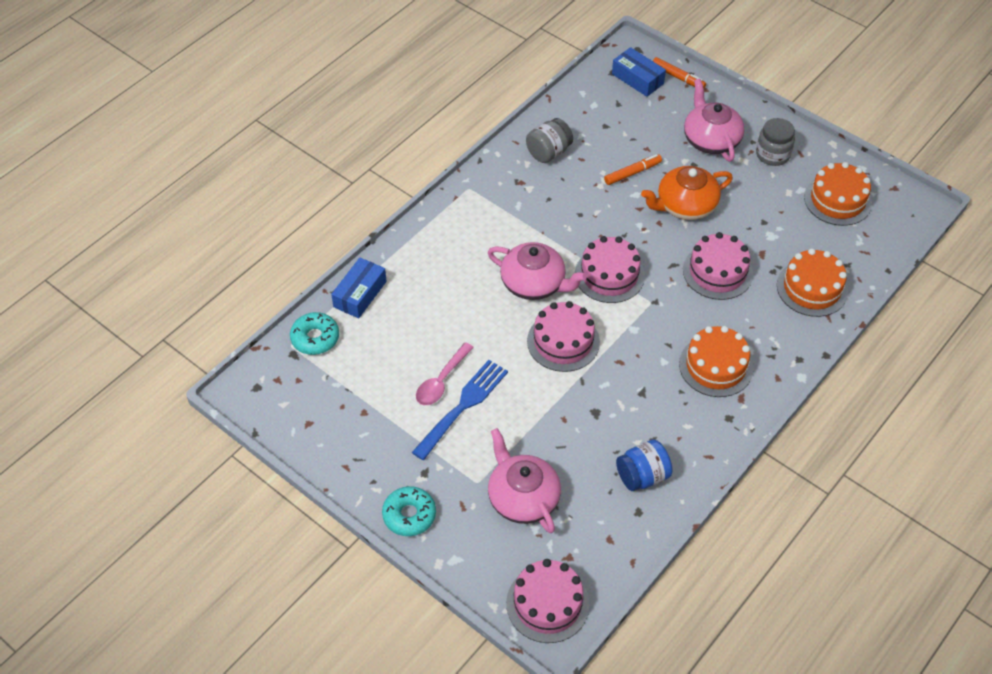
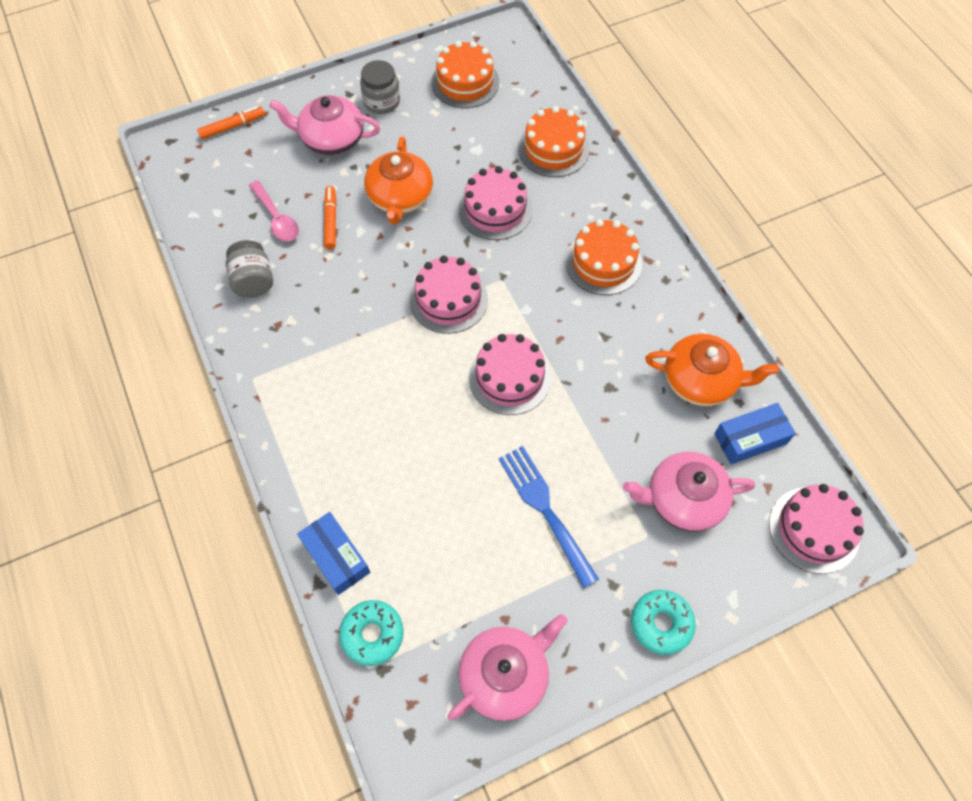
camera: 65 degrees left, 10 degrees up
(441, 381) = (502, 518): pink spoon -> pink spoon (277, 218)
(534, 283) = (421, 372): pink teapot -> pink teapot (505, 675)
(637, 79) = (209, 159): blue box -> blue box (750, 438)
(642, 476) = (701, 380): blue jar -> orange teapot

